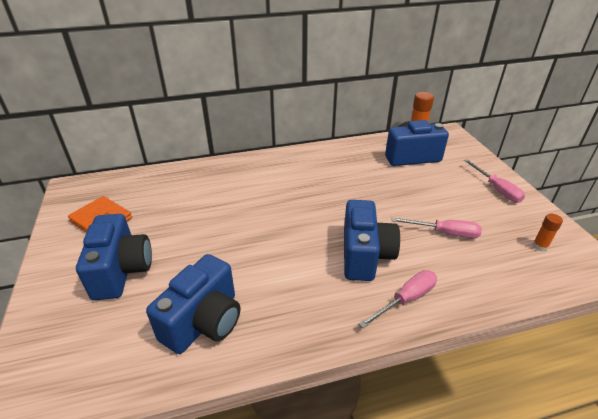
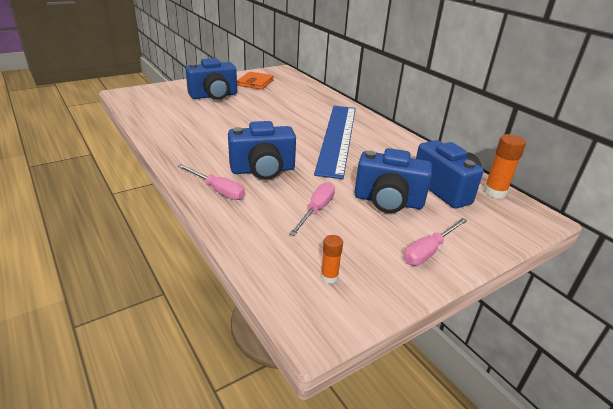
camera: 70 degrees right, 5 degrees down
(204, 322) = (179, 123): blue camera -> blue camera (388, 201)
(303, 188) = (337, 137): none -> blue ruler
(444, 233) = (316, 210): pink screwdriver -> pink screwdriver turned 150 degrees counterclockwise

